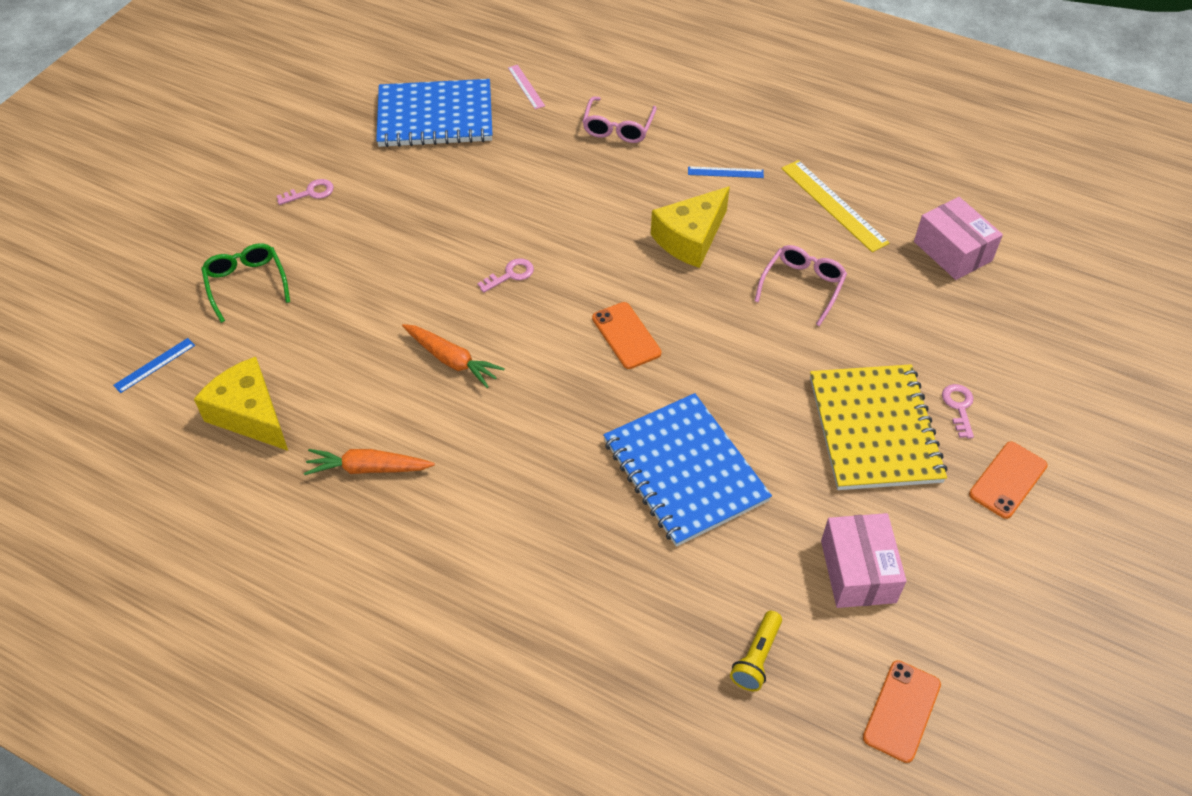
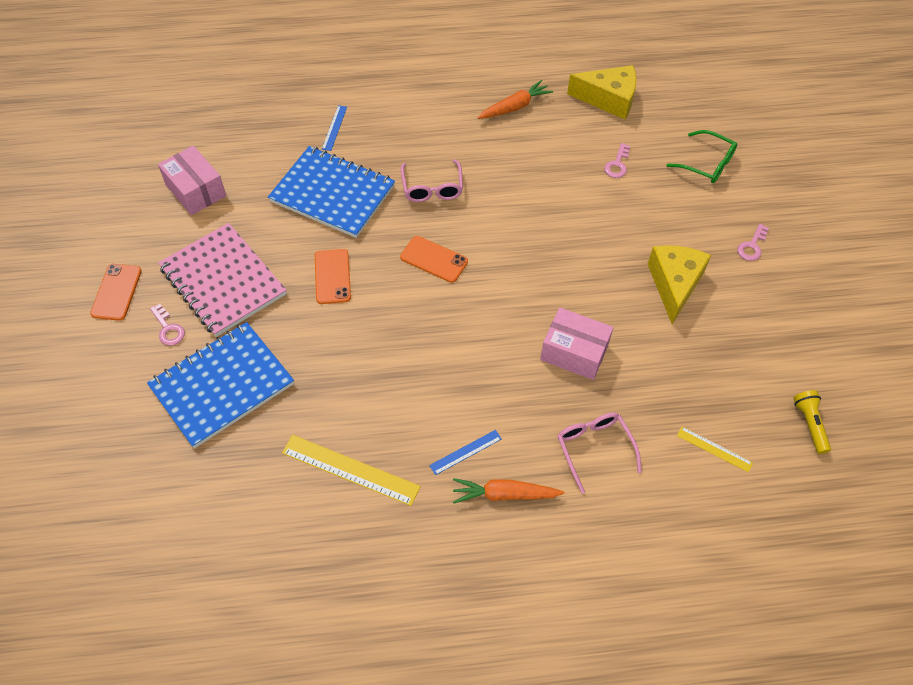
camera: 145 degrees right, 5 degrees up
(154, 365) = (693, 96): blue ruler -> blue ruler (334, 127)
(435, 117) = (749, 367): blue notebook -> blue notebook (222, 385)
(452, 360) = (530, 185): orange carrot -> orange carrot (504, 494)
(510, 275) = (550, 261): pink key -> pink key (617, 164)
(526, 86) = (714, 449): pink ruler -> yellow ruler
(690, 238) = (447, 365): yellow cheese -> yellow cheese (674, 284)
(757, 658) = (233, 124): yellow flashlight -> yellow flashlight (809, 424)
(802, 286) = (332, 369): pink glasses -> pink glasses (432, 188)
(874, 429) = (223, 281): yellow notebook -> pink notebook
(902, 711) = (142, 137): orange phone -> orange phone (332, 276)
(952, 251) = (222, 476): pink box -> pink box (574, 352)

